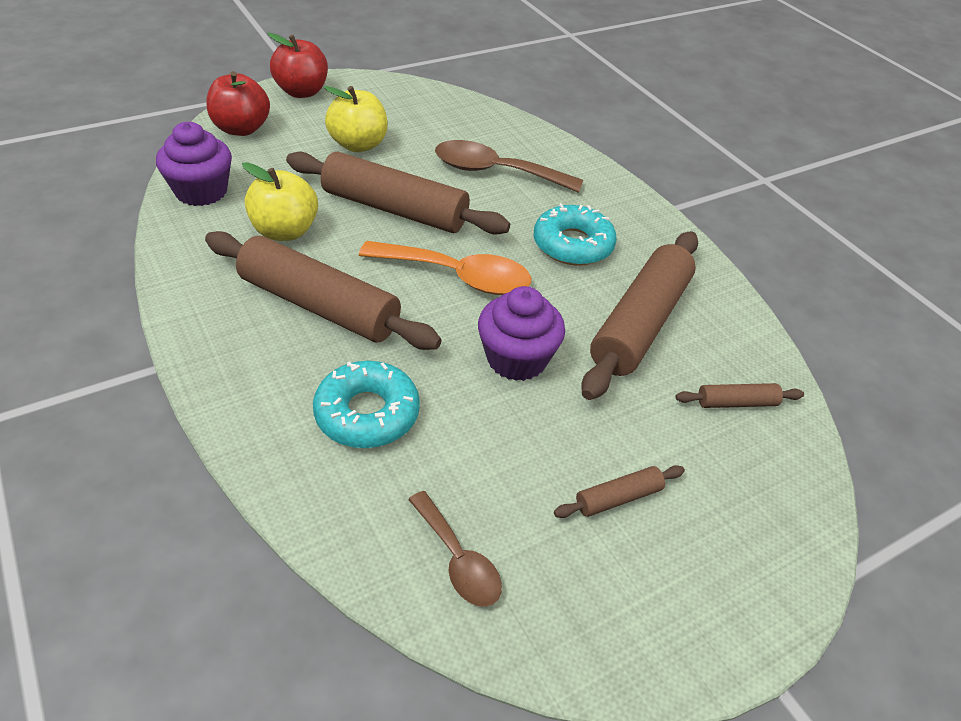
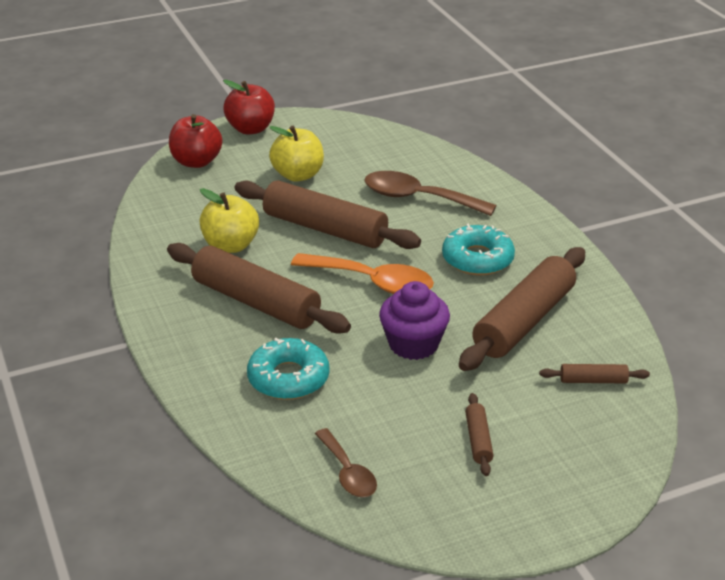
camera: 10 degrees right, 10 degrees down
(201, 191) = (162, 213): purple cupcake -> none
(618, 498) = (478, 440): brown rolling pin -> brown rolling pin turned 75 degrees counterclockwise

